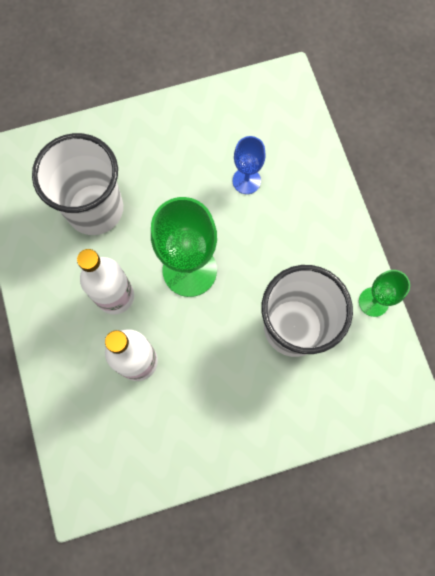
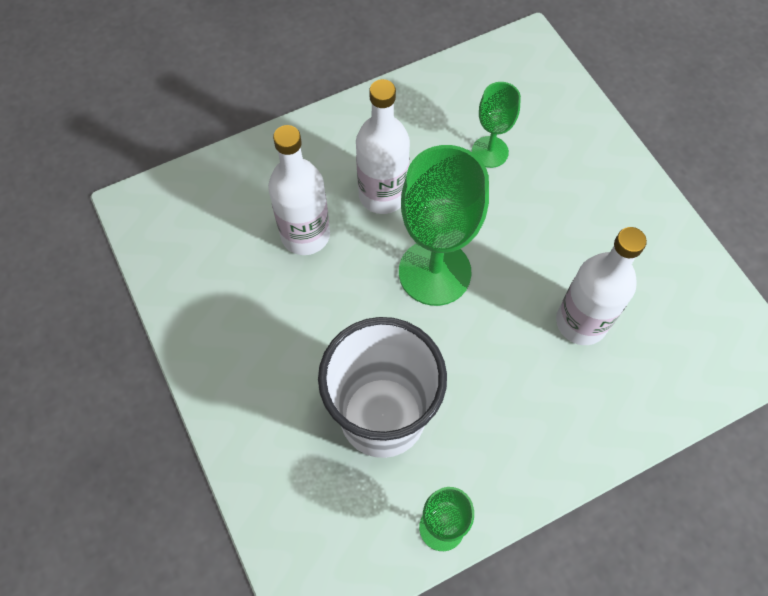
camera: 80 degrees right, 10 degrees down
(95, 209) = (490, 152): white cup -> green goblet
(246, 181) = (581, 322): blue goblet -> white bottle

